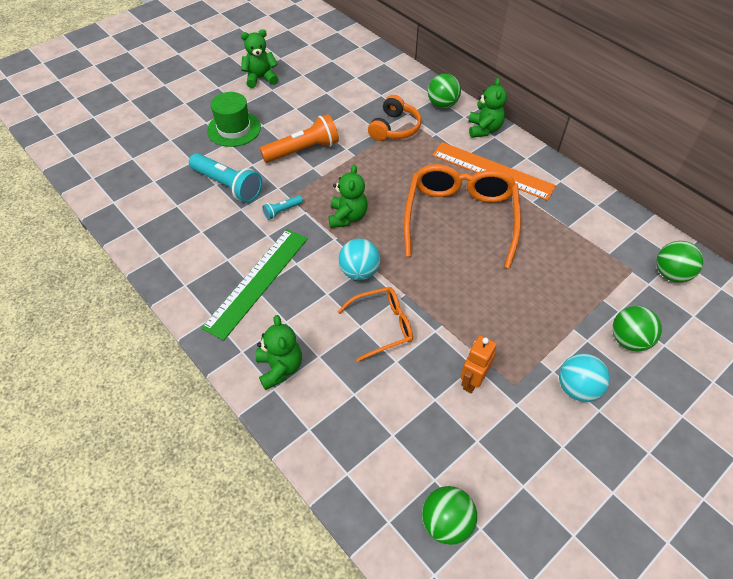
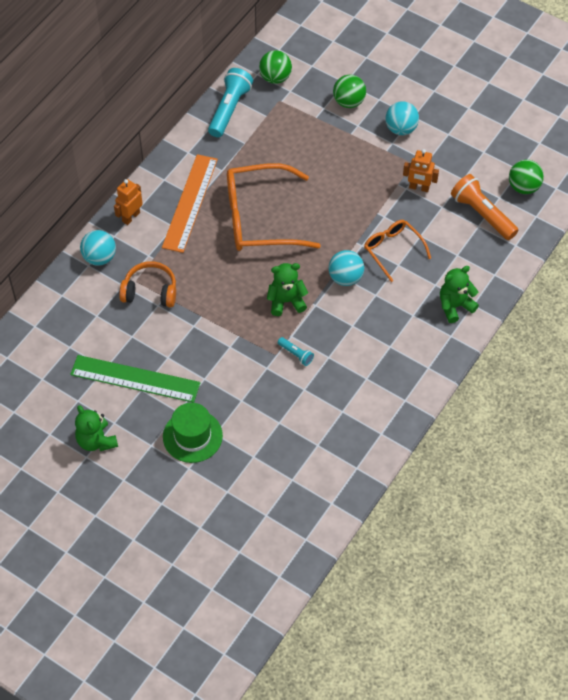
camera: 105 degrees left, 5 degrees up
(227, 185) = (277, 411): turquoise flashlight -> turquoise flashlight (229, 109)
(257, 281) = (381, 347): green ruler -> green ruler (135, 379)
(303, 150) = (207, 362): orange flashlight -> orange flashlight (482, 214)
(442, 104) = (99, 257): green ball -> turquoise ball
(484, 129) = (131, 217): green teddy bear -> orange robot

